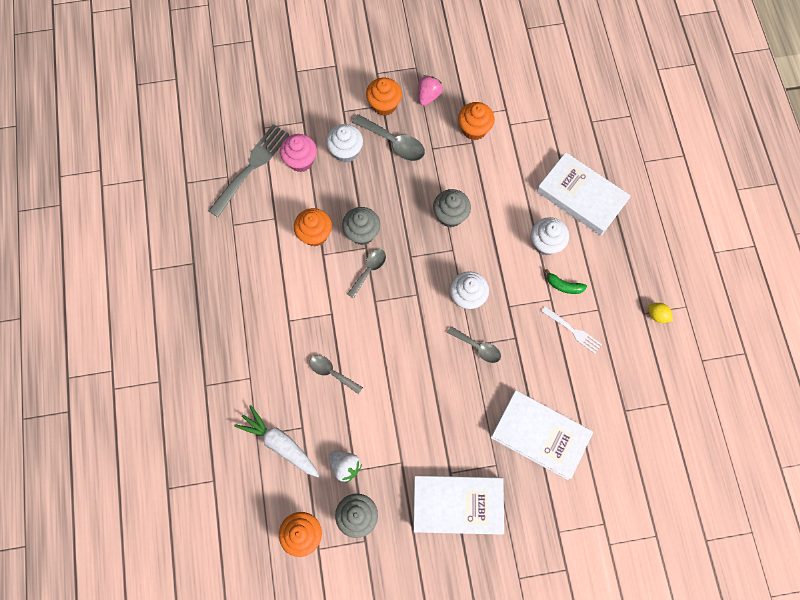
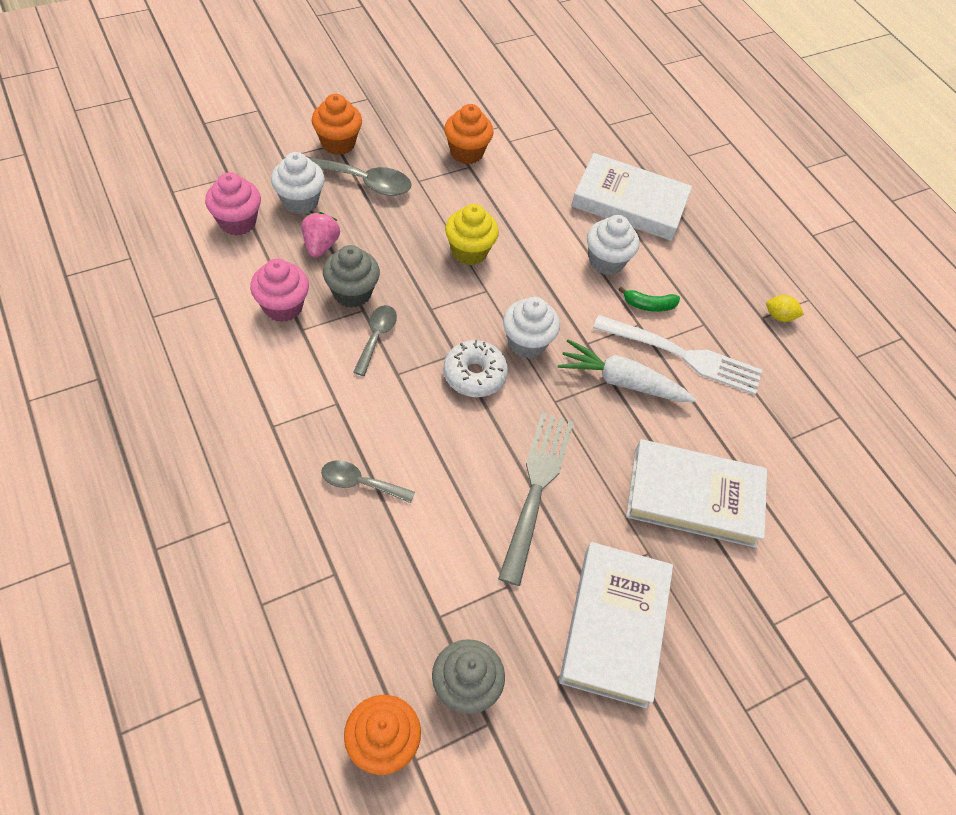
camera: 25 degrees left, 15 degrees down
(251, 168) = (164, 242): grey fork -> grey fork (536, 489)
(280, 444) = (305, 608): white carrot -> white carrot (621, 381)
(315, 234) = (283, 307): orange cupcake -> pink cupcake
(345, 466) = (422, 614): white strawberry -> none
(425, 313) = (474, 375): none -> white donut
(428, 96) = (394, 126): pink strawberry -> pink strawberry (320, 245)
(450, 215) = (469, 251): grey cupcake -> yellow cupcake
(457, 505) = (614, 626): white book -> white book turned 60 degrees counterclockwise
(478, 347) = (564, 402): grey spoon -> none
(572, 330) = (682, 355): white fork -> white fork, size x1.79

